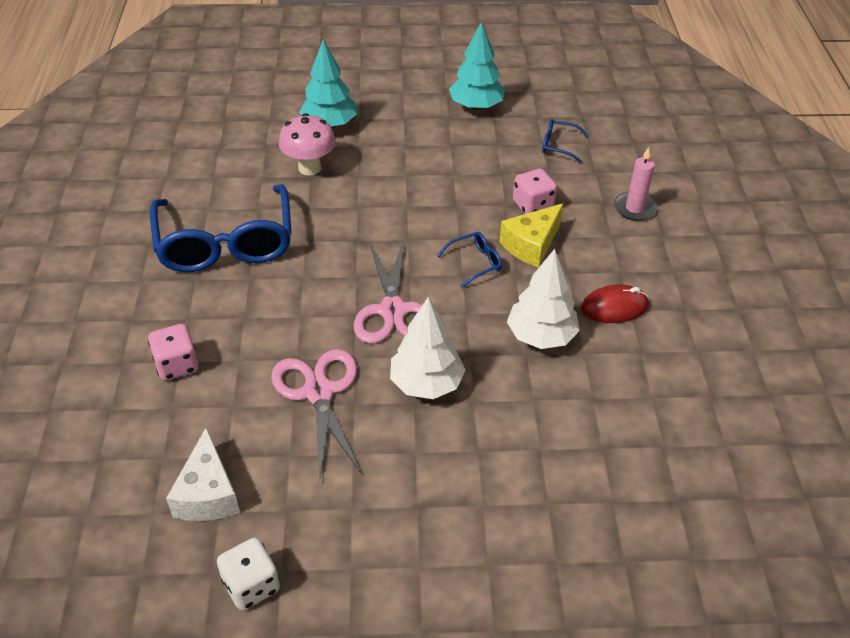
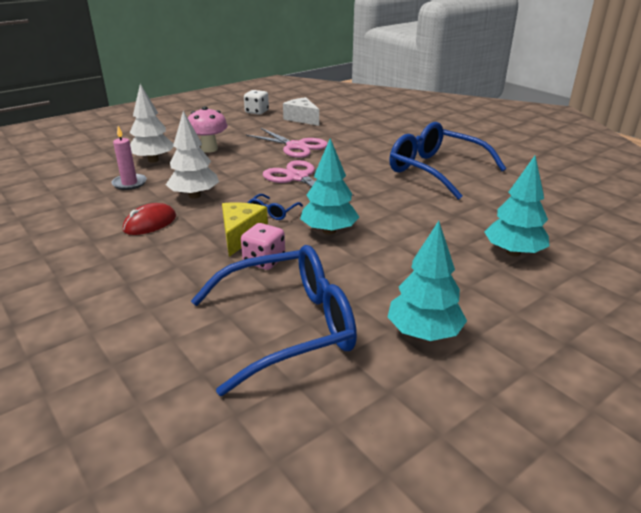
camera: 145 degrees right, 15 degrees down
(177, 365) = (372, 135): pink dice -> none
(309, 168) = (466, 219): pink mushroom -> pink mushroom (209, 149)
(426, 383) = (245, 162): white tree -> white tree (153, 160)
(446, 212) = (329, 231): none -> turquoise tree
(558, 145) = (288, 327): blue glasses -> blue glasses, size x2.47
(634, 208) = (165, 295): pink candle -> pink candle (129, 183)

